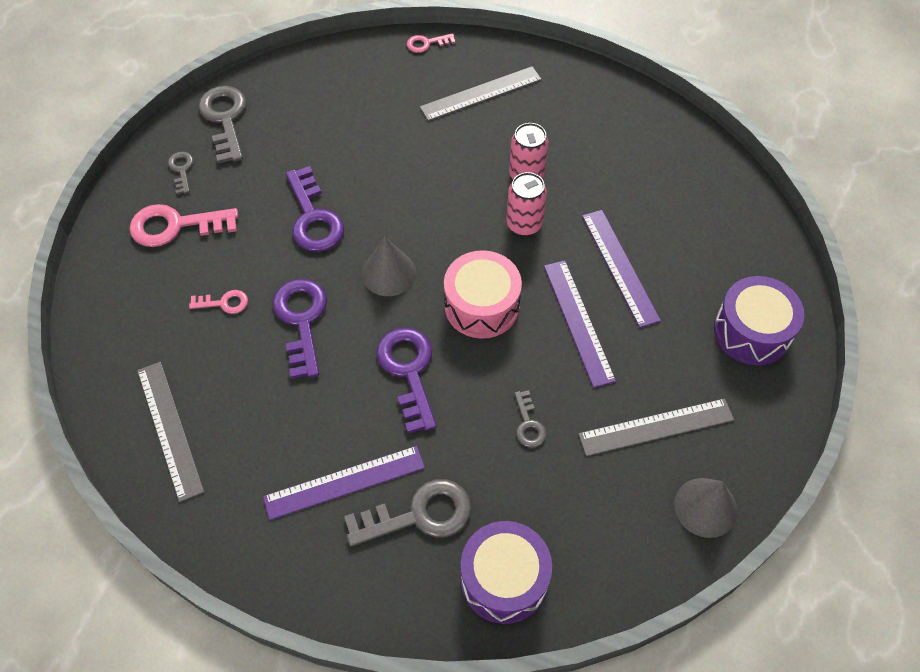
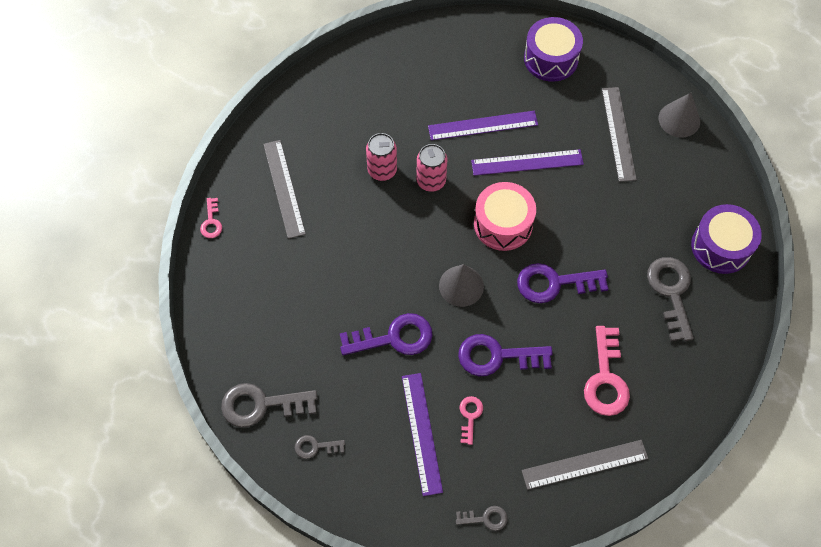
camera: 80 degrees left, 5 degrees up
(175, 226) = (380, 454): pink key -> pink key (606, 379)
(344, 482) = (642, 339): purple ruler -> purple ruler (422, 433)
(528, 424) = (608, 211): grey key -> grey key (486, 518)

